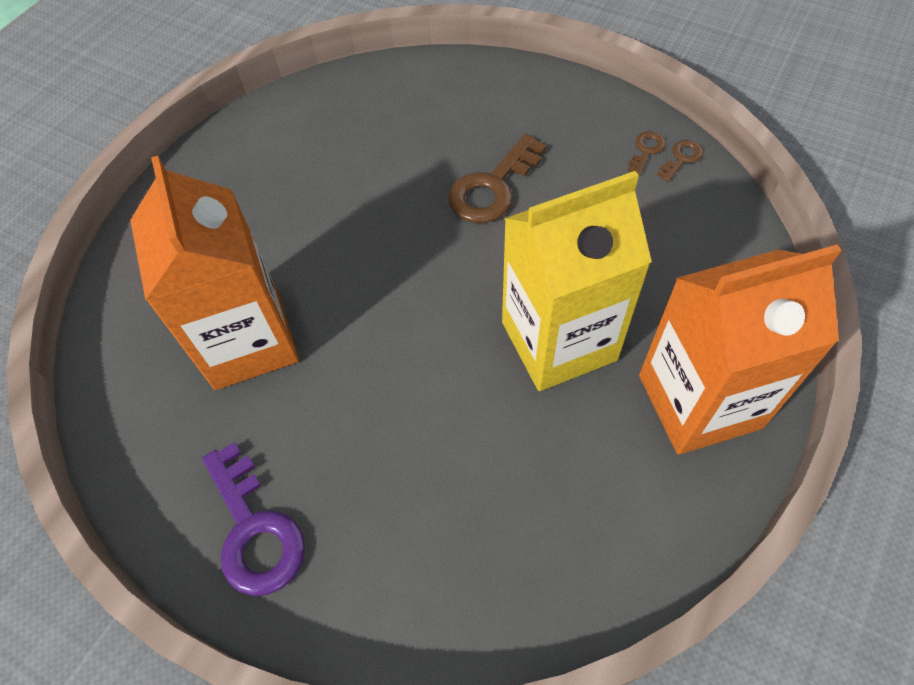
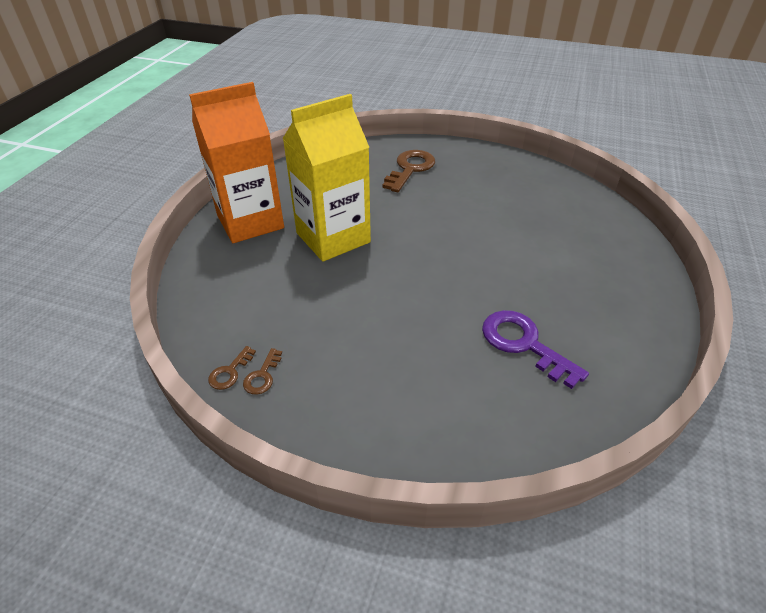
camera: 165 degrees right, 15 degrees down
(248, 341) = (522, 217): orange carton -> none
(254, 530) = (467, 160): purple key -> purple key (523, 344)
(493, 187) = (398, 325): brown key -> brown key (410, 169)

